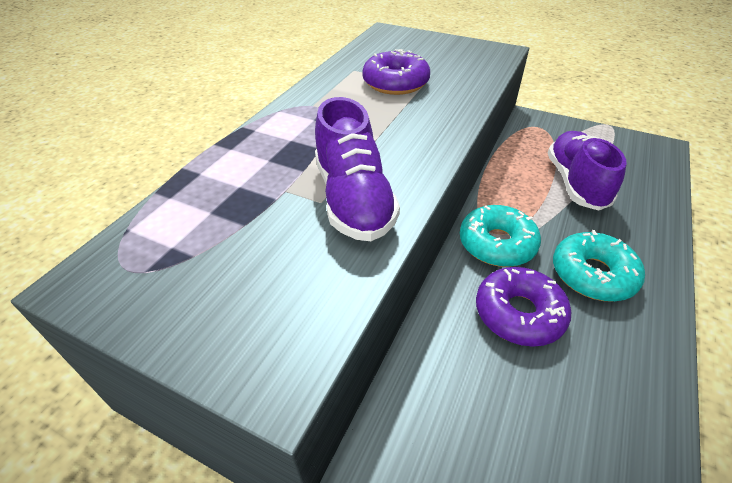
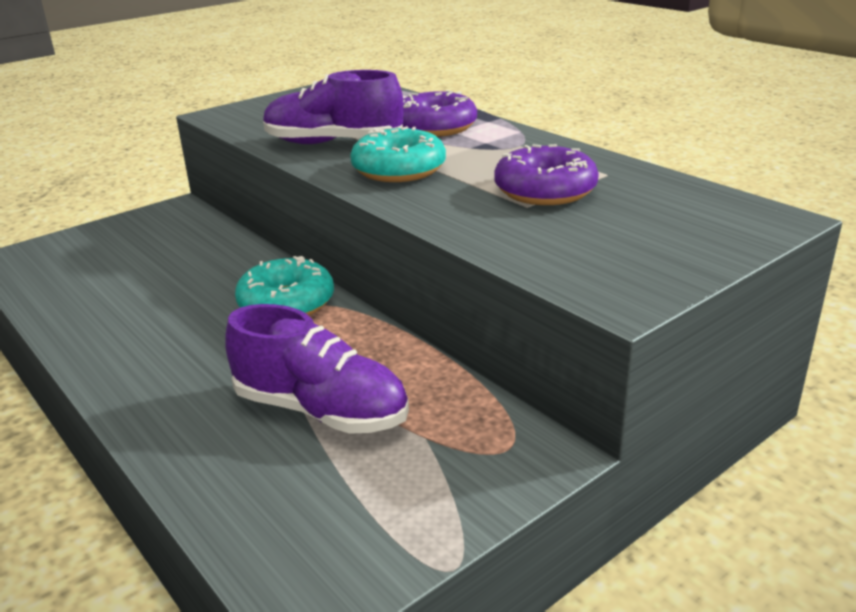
camera: 115 degrees right, 15 degrees down
(519, 313) = (200, 286): purple donut -> purple donut (435, 127)
(592, 274) = (180, 344): turquoise donut -> turquoise donut (399, 169)

